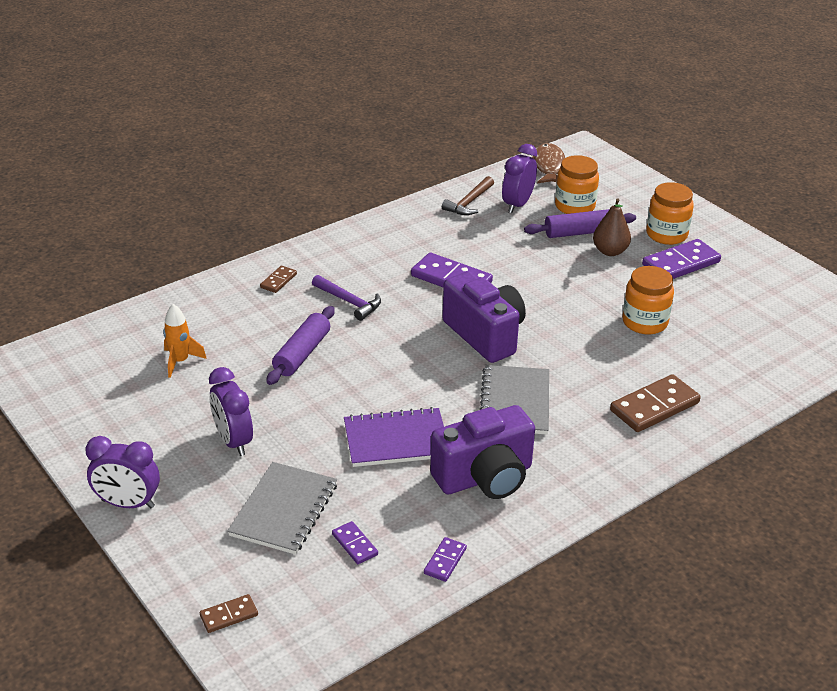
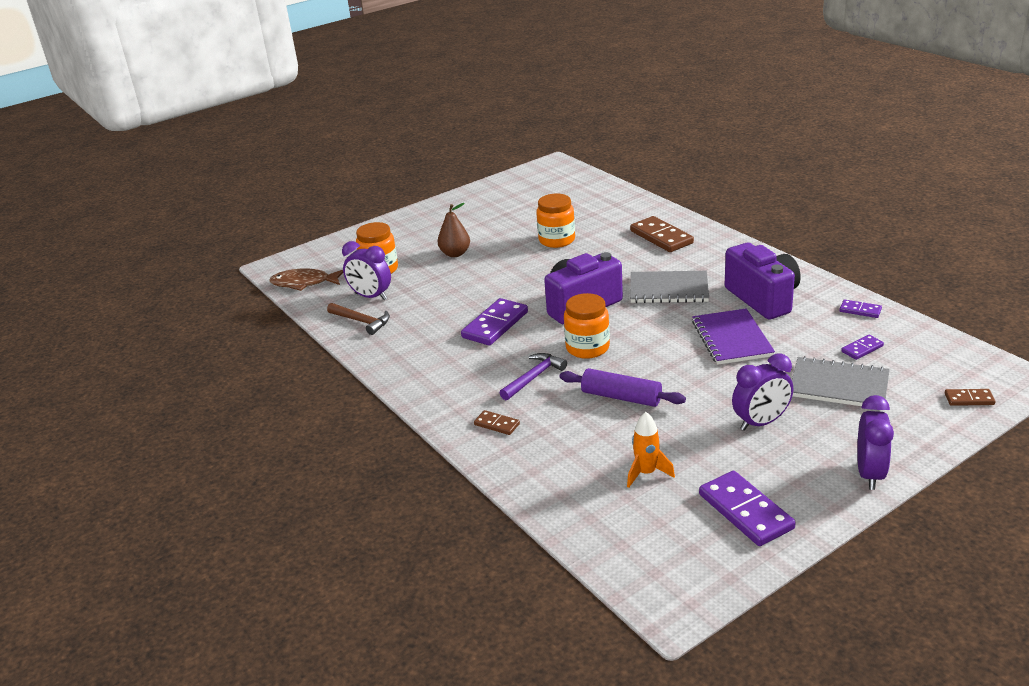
camera: 85 degrees left, 5 degrees down
(229, 615) = (969, 399): brown domino -> brown domino turned 60 degrees counterclockwise
(579, 232) = (424, 267): purple rolling pin -> none
(666, 234) = (432, 231): orange jar -> orange jar (587, 348)
(680, 263) = (475, 226): purple domino -> purple domino (745, 511)

